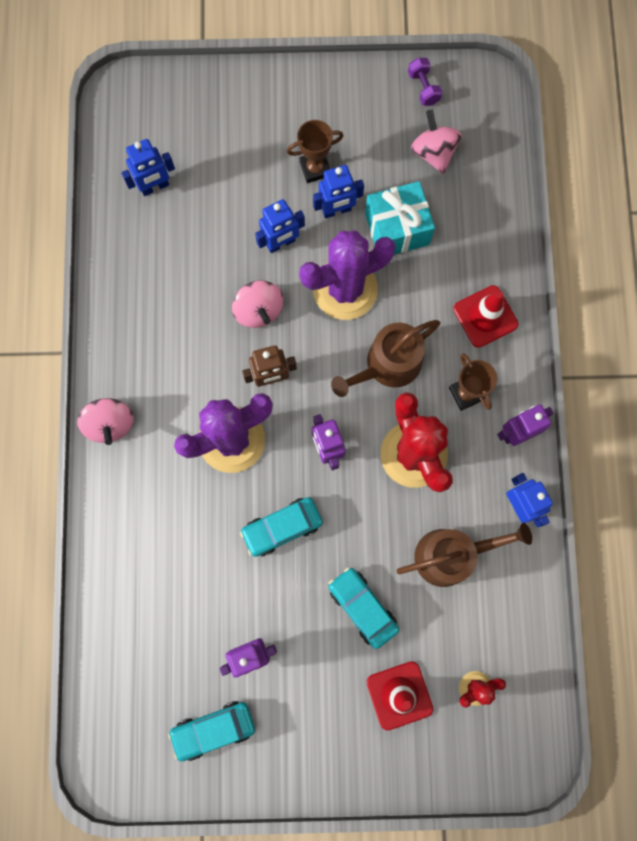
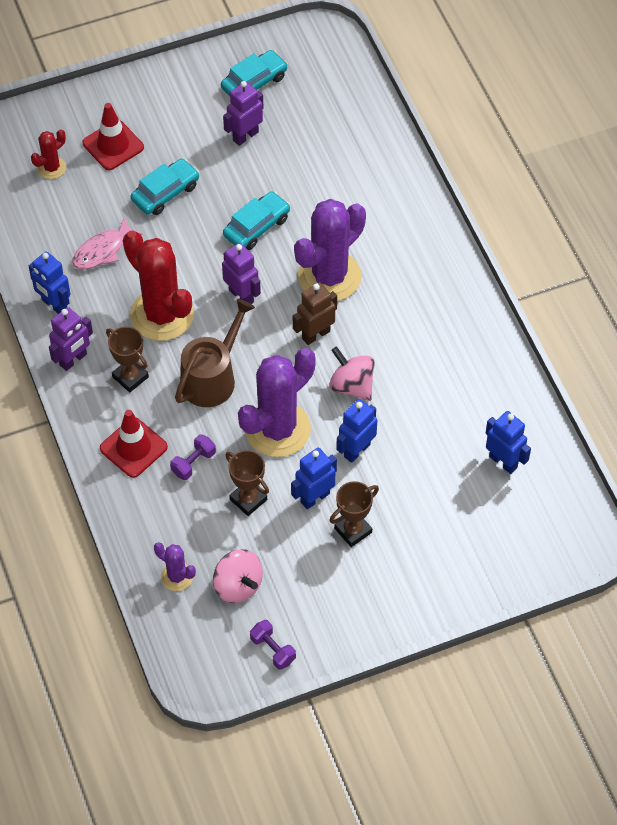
camera: 160 degrees right, 20 degrees down
(110, 424) = (442, 256): pink spinning top -> none
(155, 187) = (503, 462): blue robot -> blue robot turned 90 degrees clockwise
(362, 607) = (165, 193): turquoise car -> turquoise car turned 75 degrees counterclockwise
(397, 229) = (248, 499): turquoise gift -> brown trophy
(434, 282) = (193, 463): none -> purple dumbbell
(451, 555) = (102, 251): brown watering can -> pink fish
(484, 178) = (176, 576): none -> purple cactus

